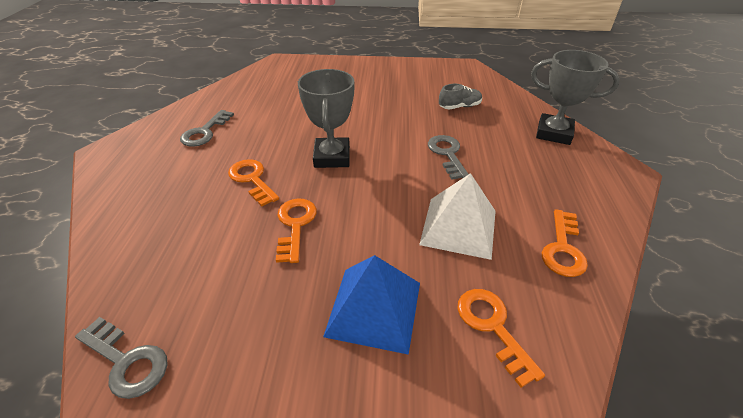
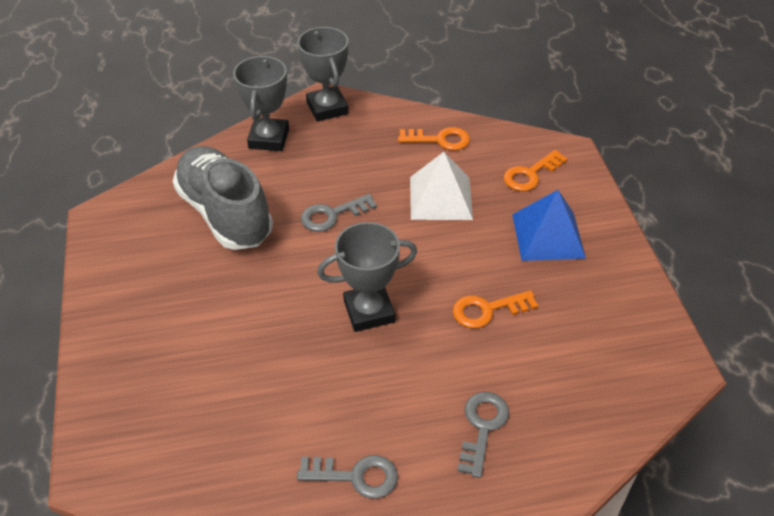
camera: 105 degrees left, 5 degrees up
(126, 361) = (669, 367): grey key -> grey key (482, 427)
(252, 180) = (436, 373): orange key -> none
(459, 107) = (225, 213): grey shoe -> grey shoe, size x2.42
(609, 171) = (327, 108): none -> grey trophy

